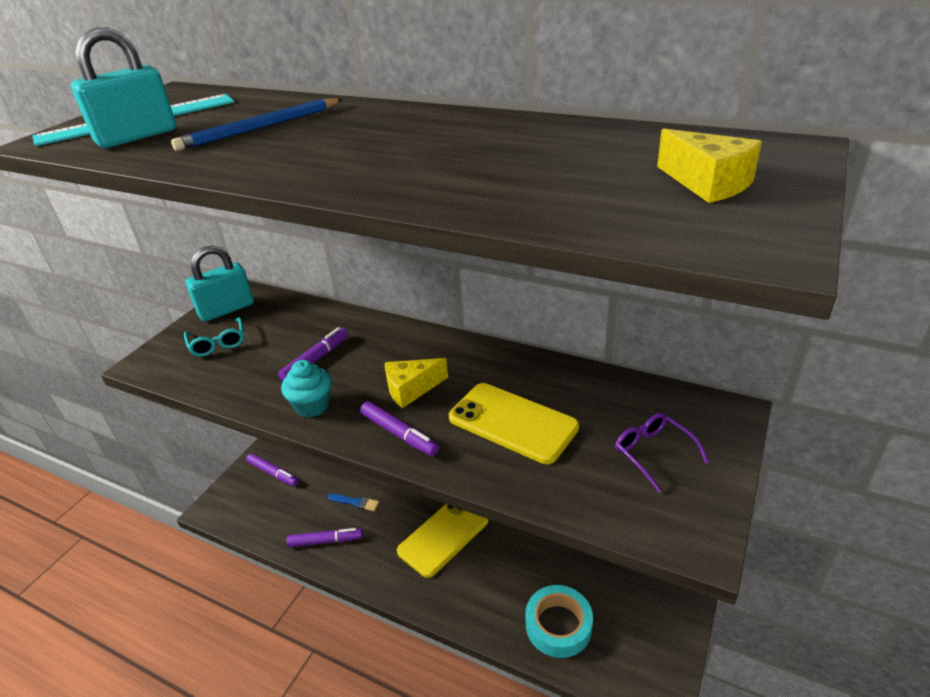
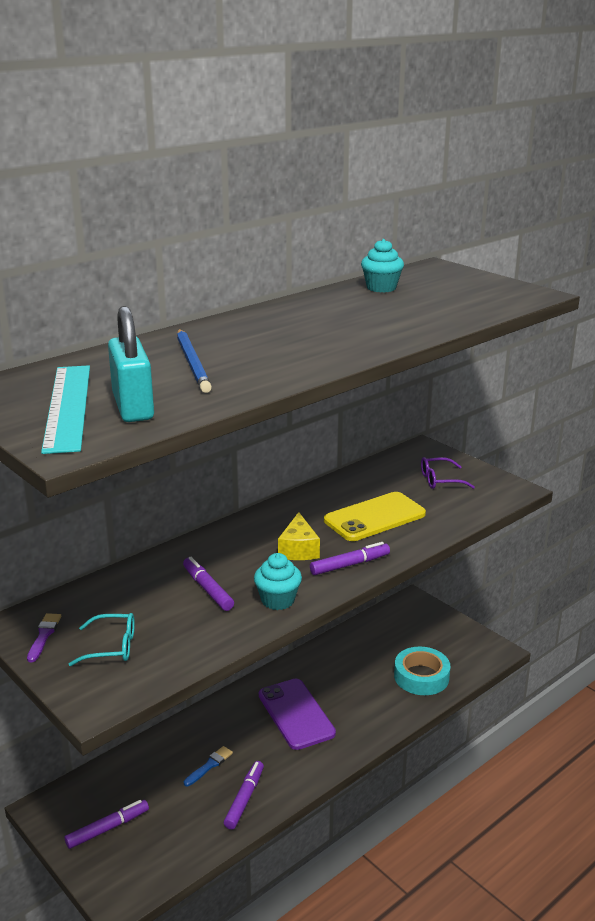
camera: 70 degrees left, 10 degrees down
(226, 309) = (44, 635): turquoise padlock -> purple brush
(443, 536) = (296, 714): yellow phone -> purple phone
(620, 141) = (381, 288): none -> turquoise cupcake
(707, 183) = (460, 287): yellow cheese -> none

